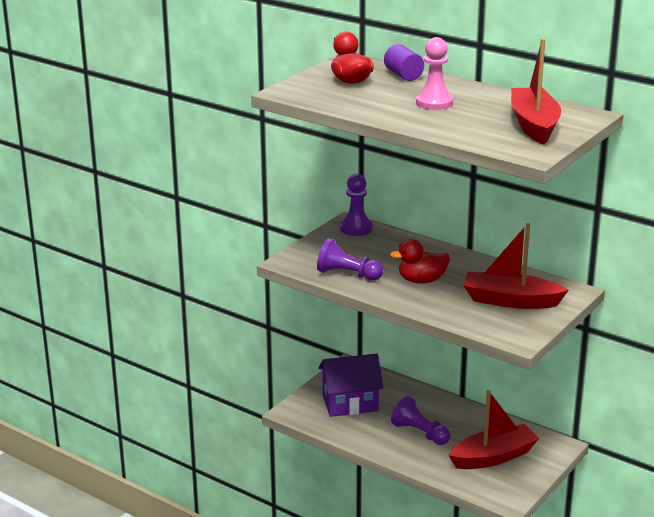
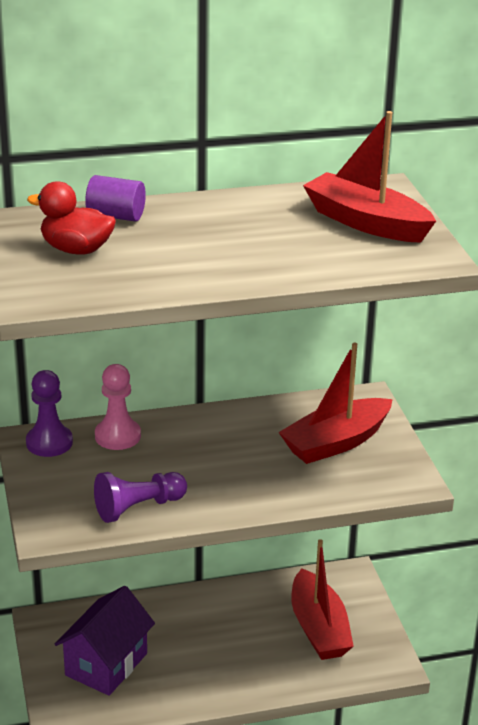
camera: 50 degrees left, 5 degrees up
(420, 433) = (221, 650): purple pawn -> none
(421, 280) = (221, 469): red duck -> none
(434, 103) = (222, 238): pink pawn -> pink pawn (117, 436)
(493, 457) = (318, 628): red boat -> red boat turned 150 degrees clockwise

